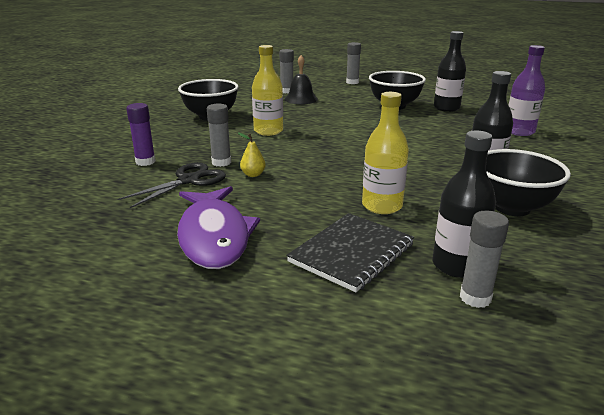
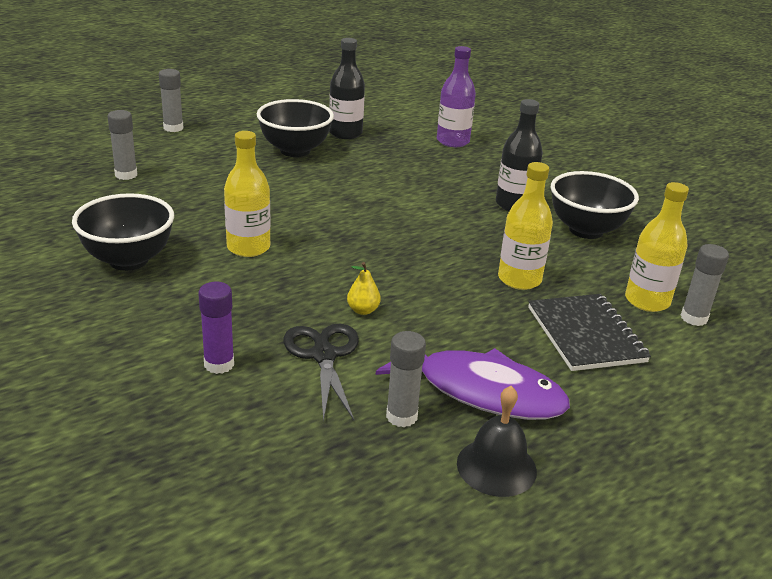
camera: 55 degrees left, 5 degrees up
(221, 162) = (300, 315): grey glue stick -> grey glue stick (401, 416)
(301, 99) = (173, 181): black bell -> black bell (496, 467)
(457, 265) = (647, 301): black bottle -> yellow bottle

